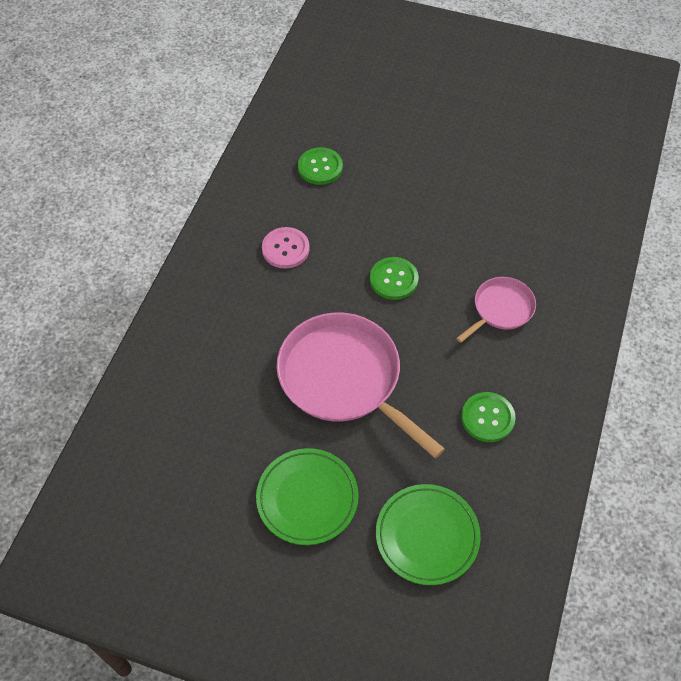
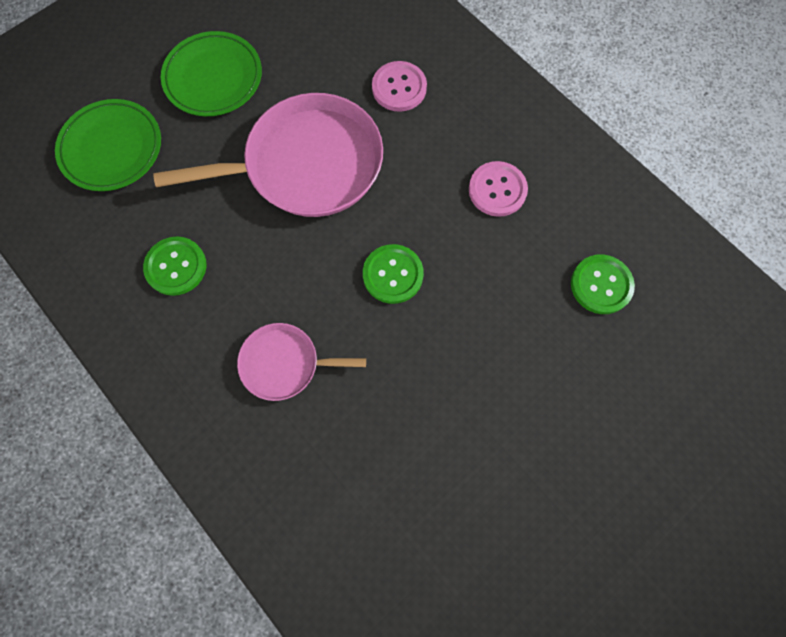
camera: 120 degrees right, 15 degrees up
(233, 351) = (399, 88): none -> pink button
(501, 309) = (284, 363): pink pan -> pink pan turned 105 degrees clockwise

